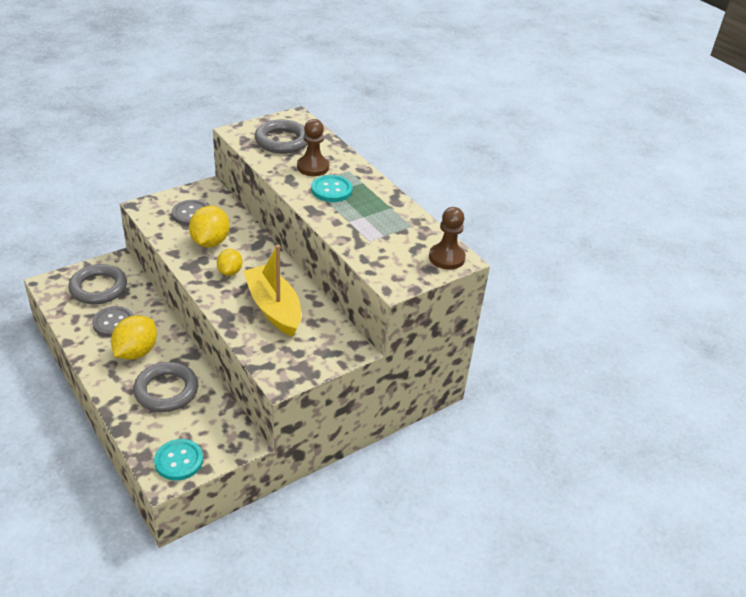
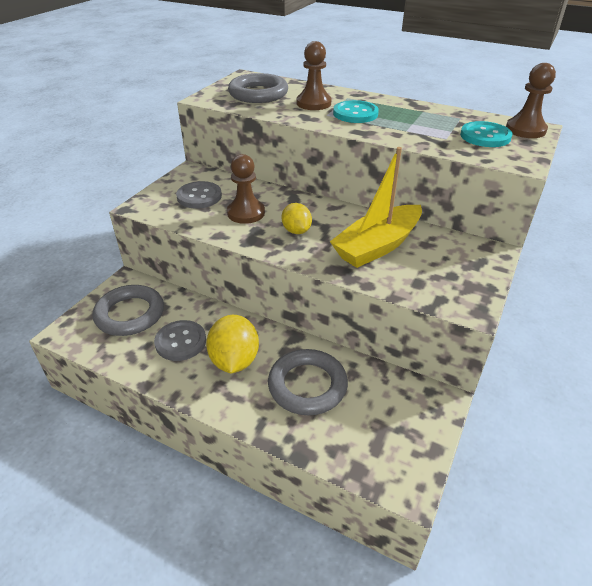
camera: 25 degrees left, 0 degrees up
(179, 461) = (400, 456): turquoise button -> turquoise button (485, 136)
(210, 242) = (246, 213): yellow lemon -> brown pawn
(273, 308) = (377, 246): yellow boat -> yellow boat turned 75 degrees counterclockwise

